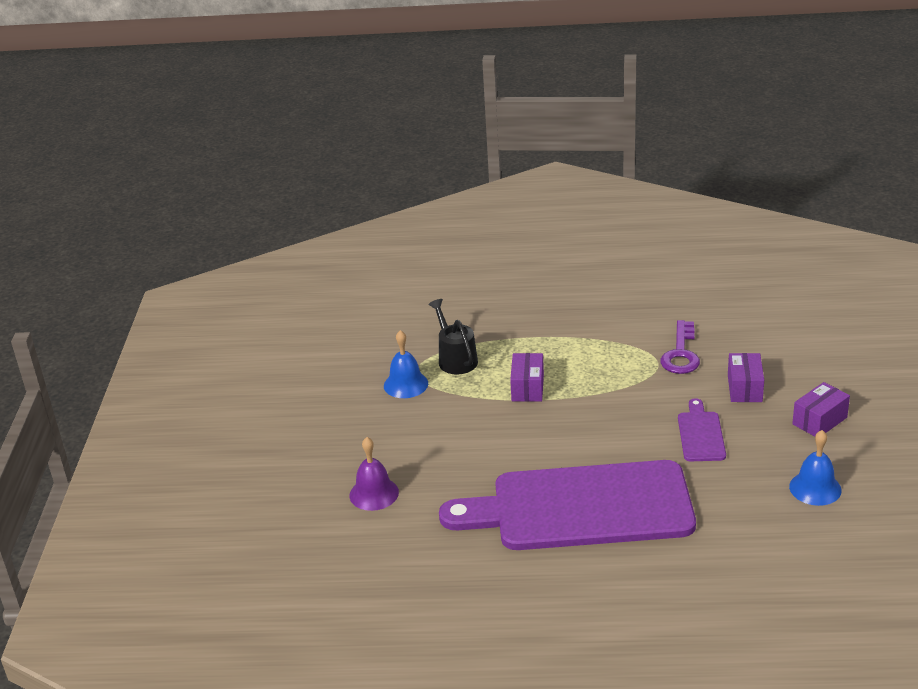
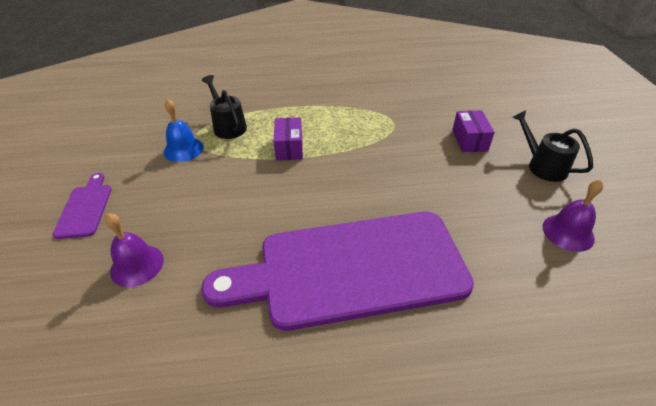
camera: 10 degrees left, 10 degrees up
(681, 353) = (410, 114): purple key -> none
(700, 434) = (446, 183): purple cutting board -> purple cutting board (85, 208)
(815, 488) = (568, 232): blue bell -> purple bell
(819, 421) = (542, 165): purple box -> black watering can

